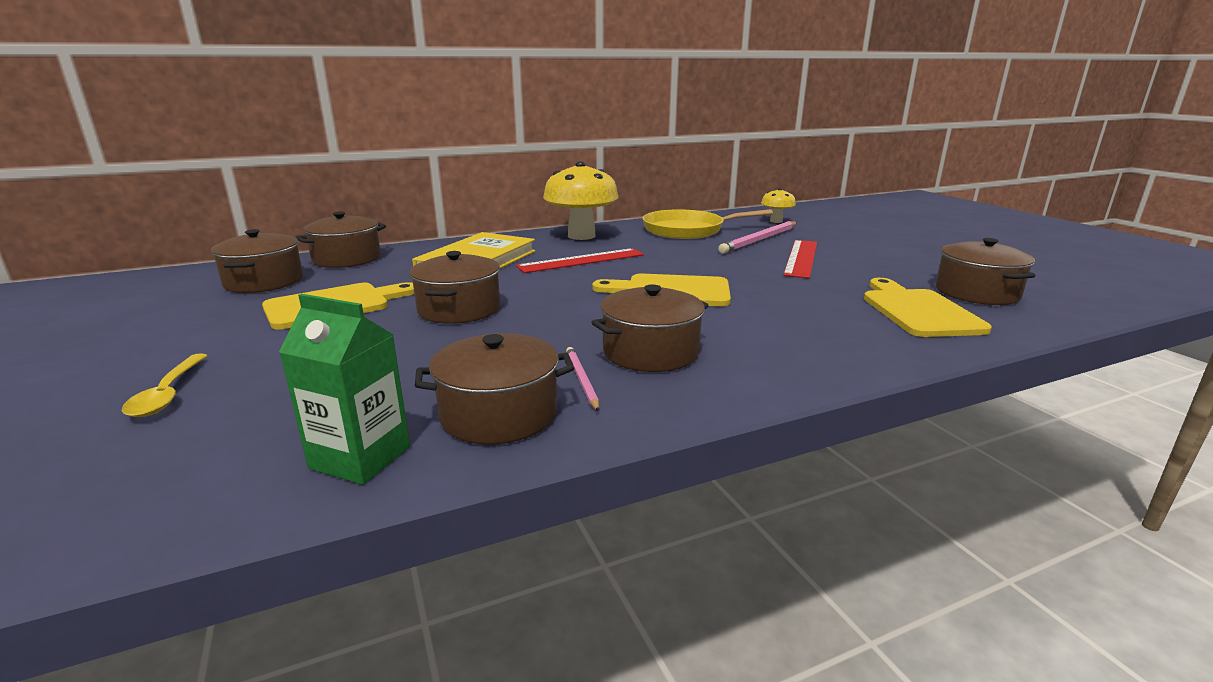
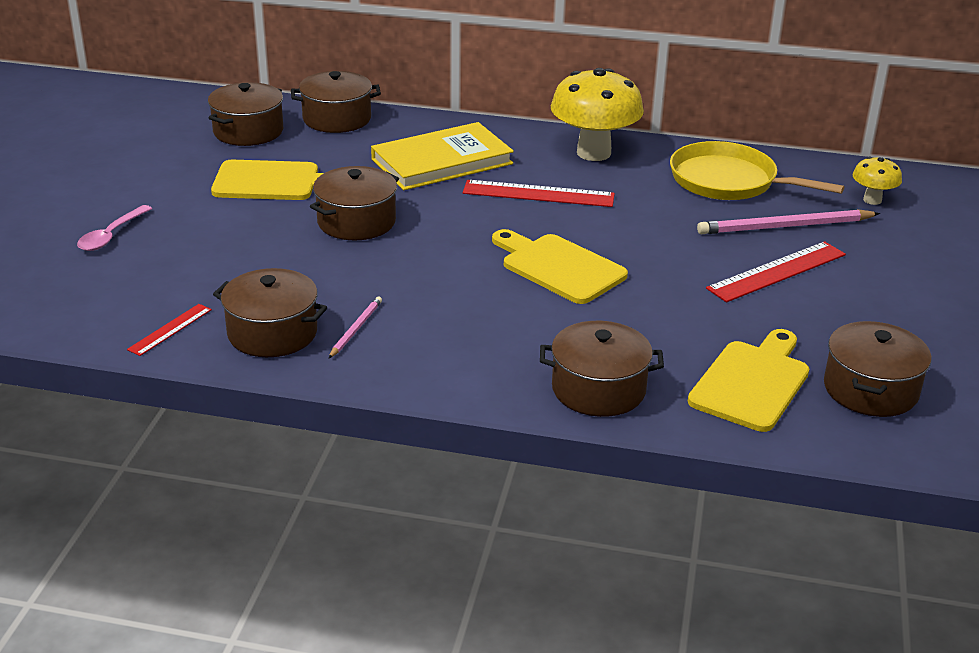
camera: 35 degrees right, 10 degrees up
(168, 394) = (111, 235): yellow spoon -> pink spoon
(360, 457) = (170, 329): green carton -> red ruler
(650, 352) = (439, 325): brown pot -> brown pot (598, 389)

